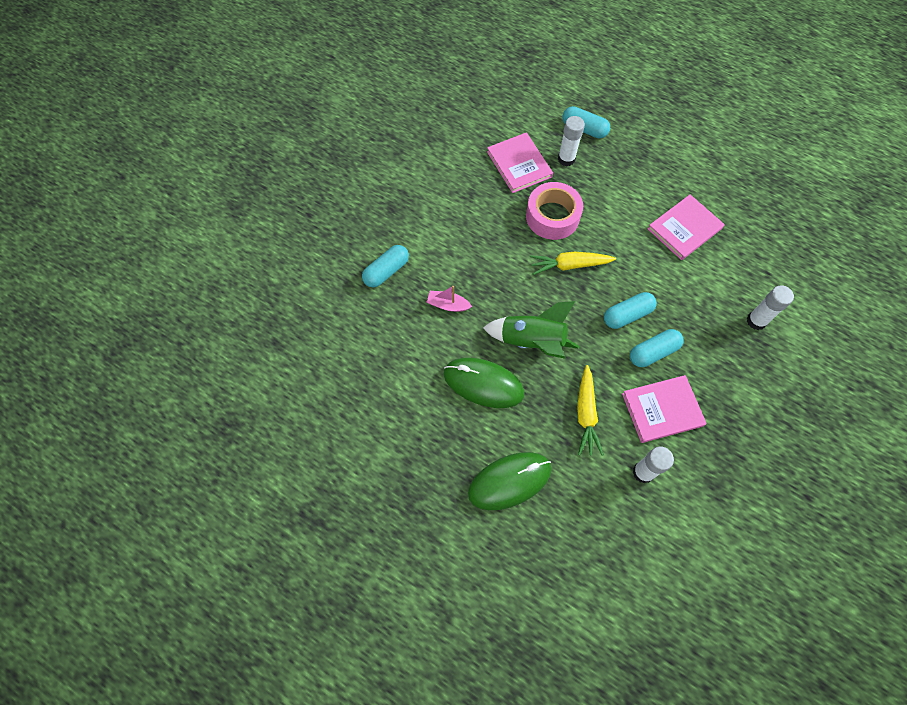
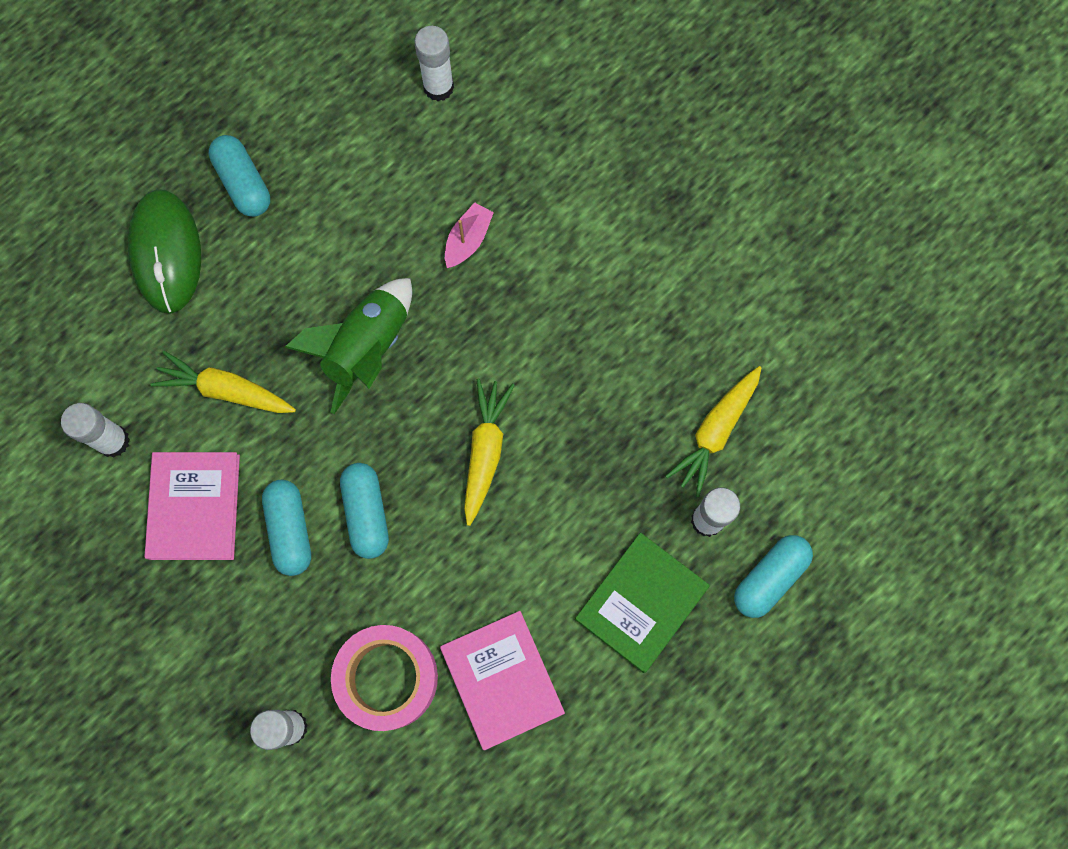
camera: 105 degrees right, 10 degrees up
(351, 347) = (438, 87): none -> white glue stick
(386, 271) = (555, 163): turquoise capsule -> turquoise capsule (243, 183)
(483, 384) = (321, 257): green mouse -> none
(519, 164) = (715, 432): pink book -> yellow carrot
(552, 216) = (589, 455): pink tape -> pink tape (387, 678)
(619, 178) = (641, 602): none -> green book

